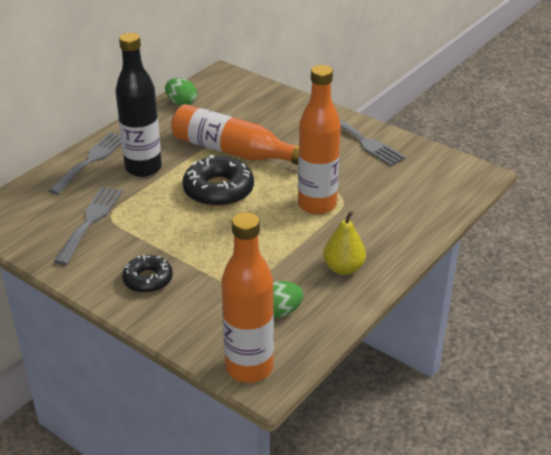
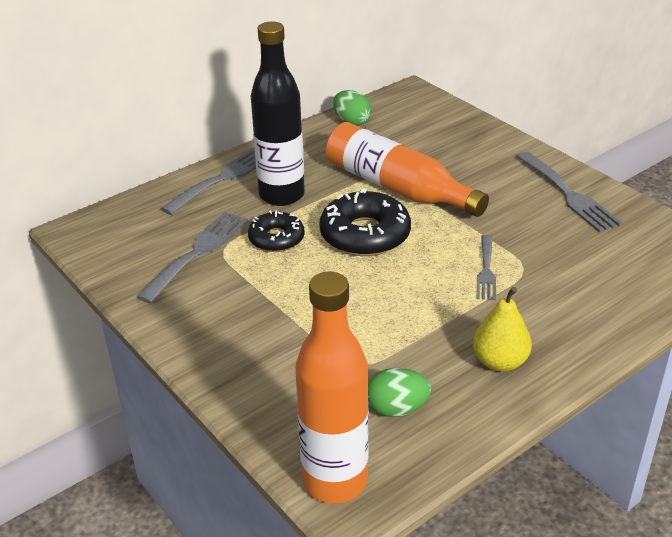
camera: 15 degrees right, 0 degrees up
(148, 280) = (242, 338): black donut -> black donut (276, 239)
(317, 205) = (486, 270): orange bottle -> grey fork

